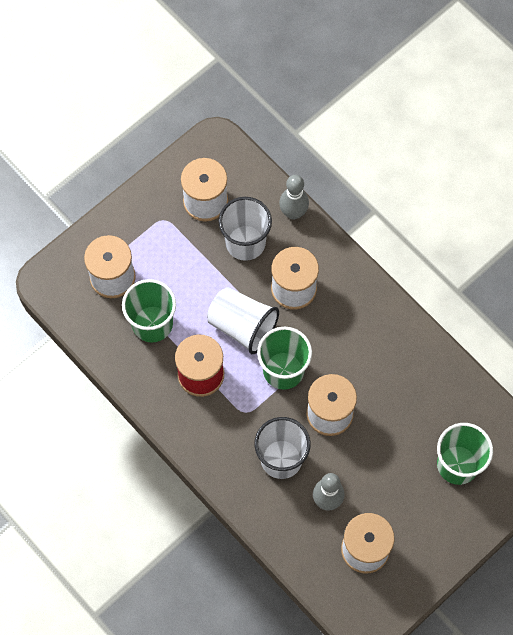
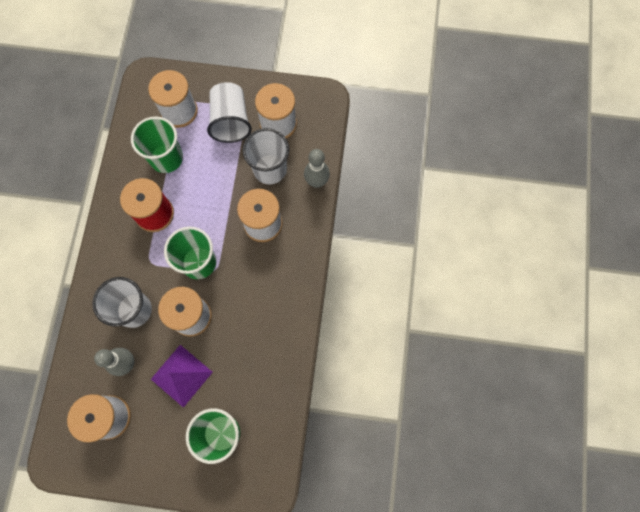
camera: 50 degrees right, 5 degrees up
(242, 326) = (209, 213): white cup -> white cup (231, 121)
(378, 461) = (181, 375): none -> purple pyramid

